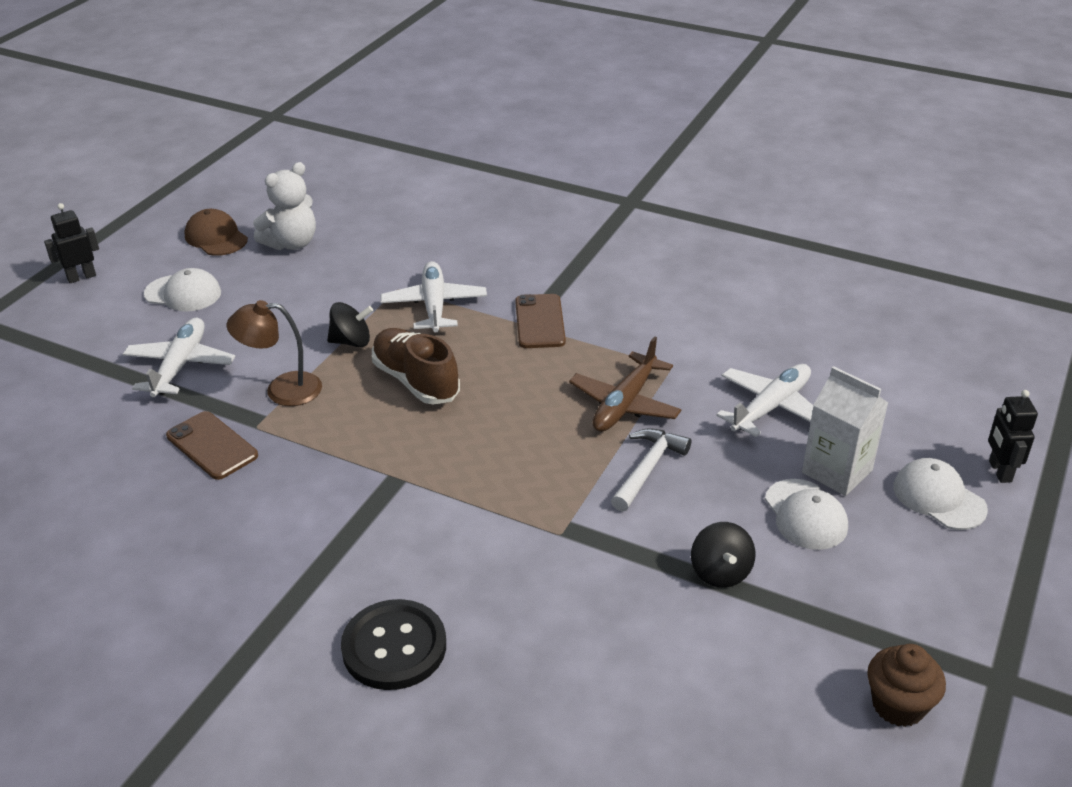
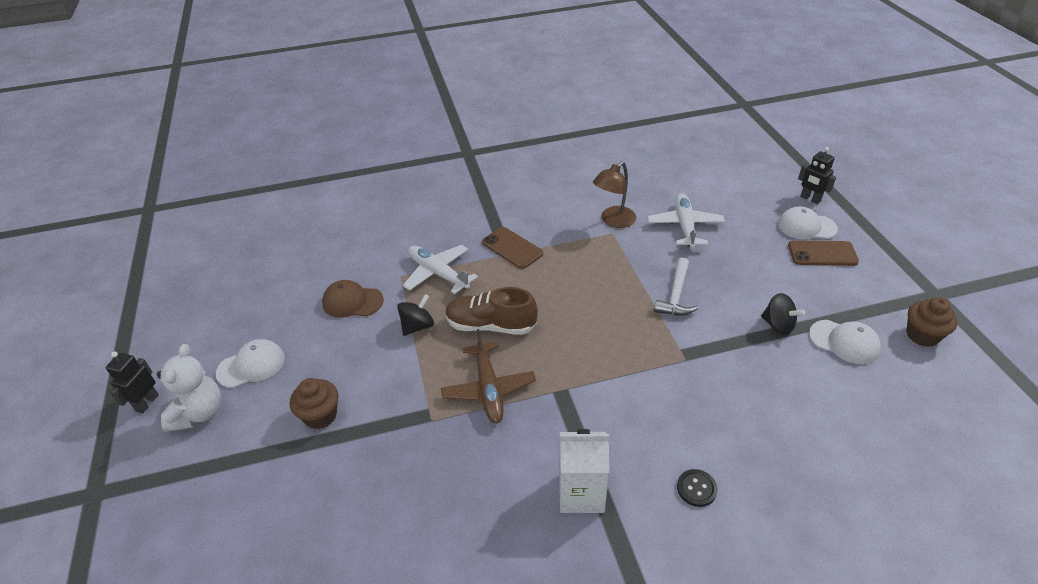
camera: 40 degrees left, 5 degrees up
(180, 366) = (320, 415): white plane -> brown cupcake
(212, 446) = (419, 452): brown phone -> brown phone (822, 254)
(216, 237) = (222, 313): brown cap -> brown cap (352, 302)
(282, 390) = (415, 385): brown lamp -> brown lamp (613, 221)
(291, 243) = (287, 287): white teddy bear -> white teddy bear (199, 413)
(394, 647) = (696, 488): black button -> black button, size x0.51
(625, 403) = (618, 267): brown plane -> brown plane (488, 389)
(647, 469) = (676, 295): white hammer -> white hammer turned 150 degrees counterclockwise
(805, 515) = (771, 271): white cap -> white cap (844, 342)
(837, 471) = (753, 240): white carton -> white carton (581, 493)

